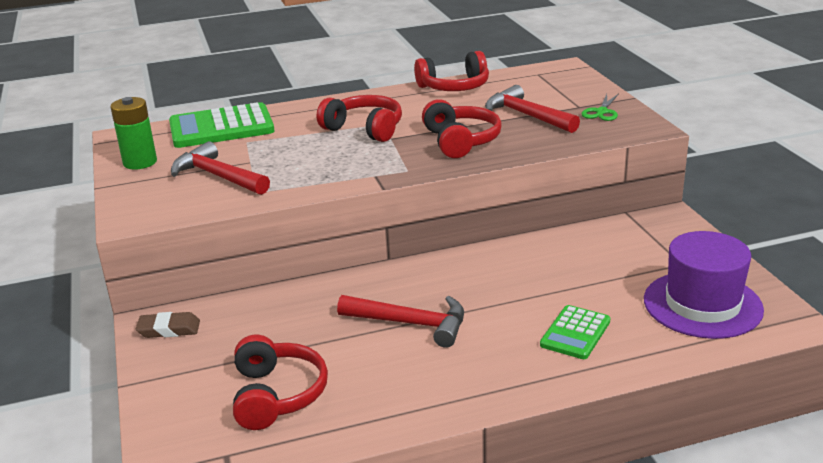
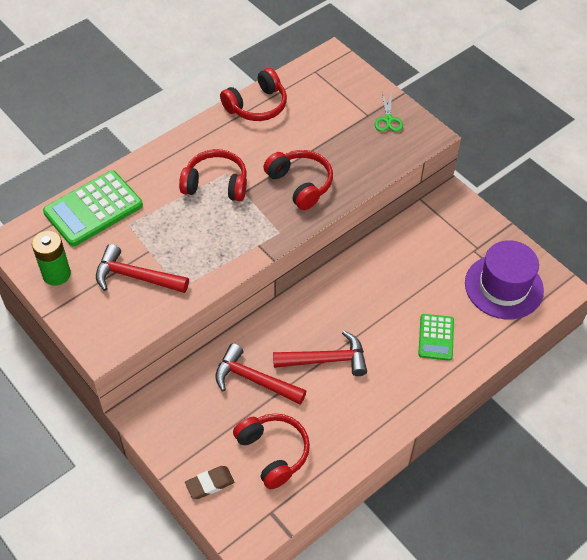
camera: 25 degrees left, 25 degrees up
(169, 329) = (158, 416): brown eraser -> brown eraser (210, 484)
(527, 115) = (334, 137): red hammer -> red hammer (254, 380)

